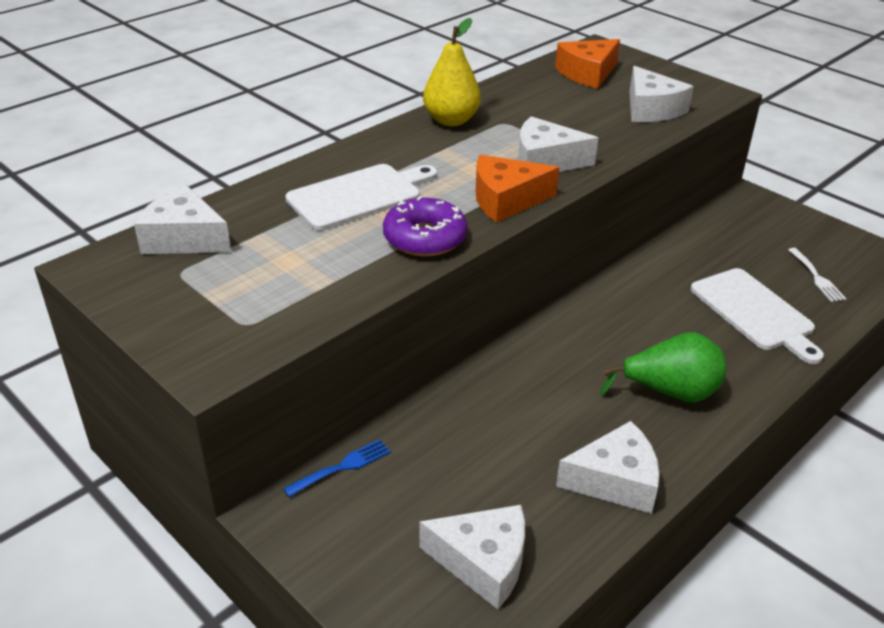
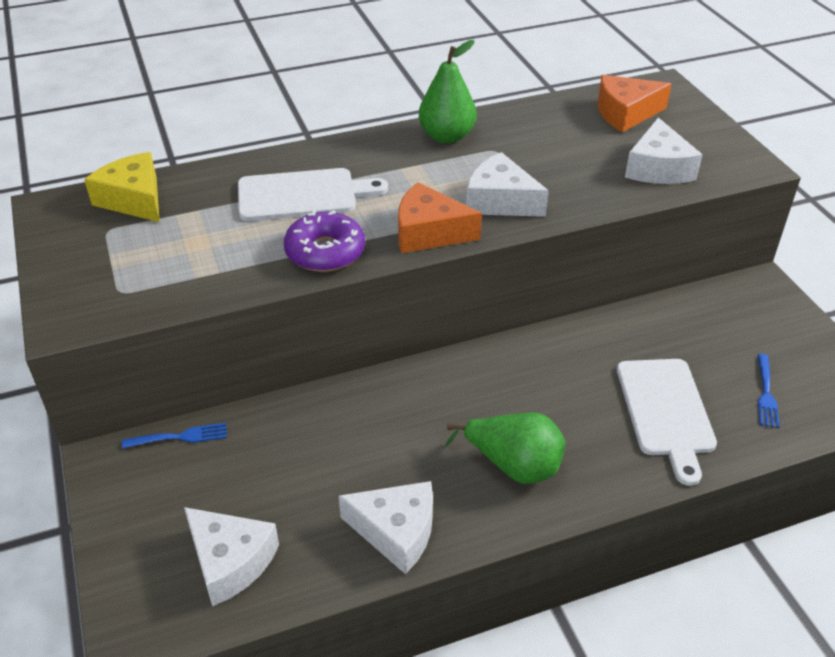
camera: 25 degrees right, 5 degrees up
(184, 238) = (134, 199): white cheese -> yellow cheese
(451, 120) = (447, 136): yellow pear -> green pear
(817, 277) = (766, 394): white fork -> blue fork

